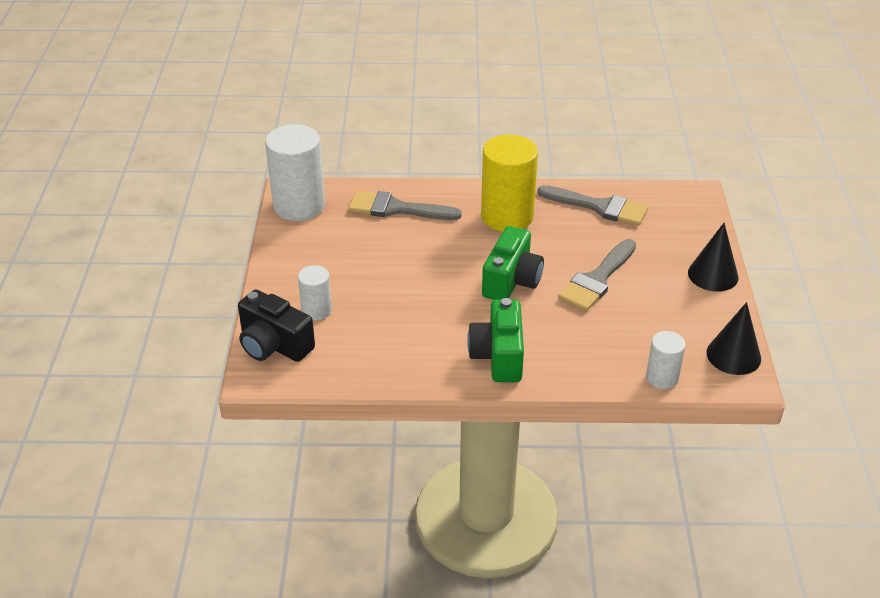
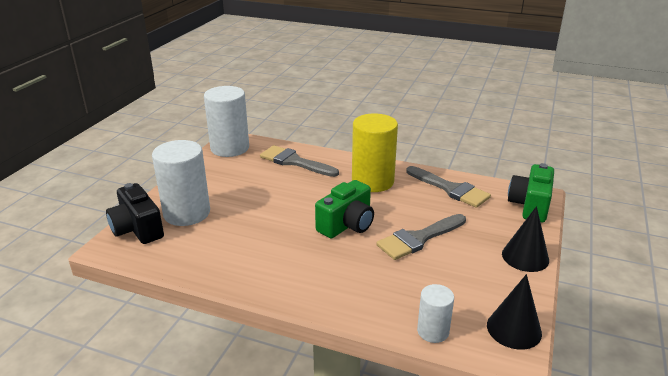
camera: 20 degrees right, 10 degrees down
(316, 310) = (187, 213): white cylinder -> white cylinder, size x1.90
(498, 356) = (298, 277): green camera -> green camera (530, 205)

